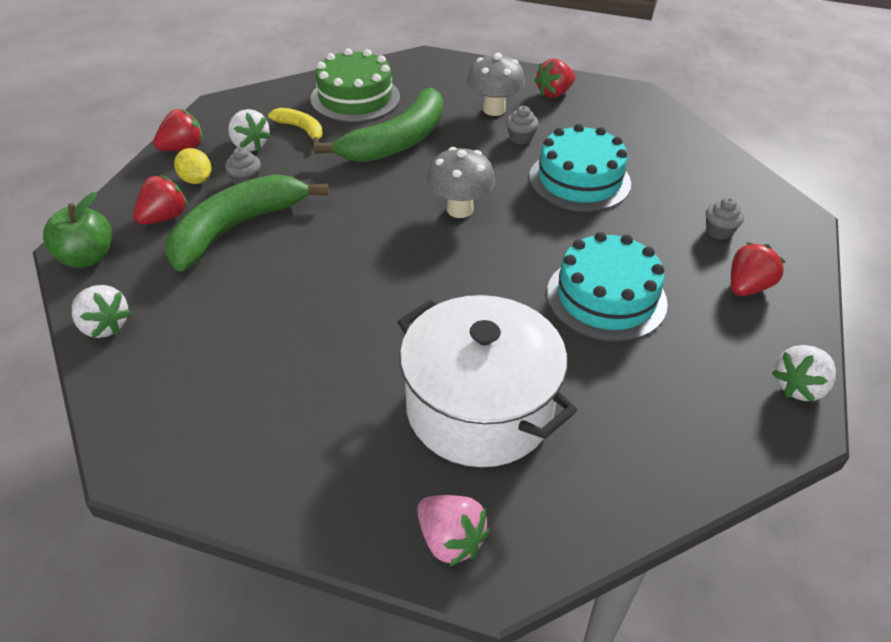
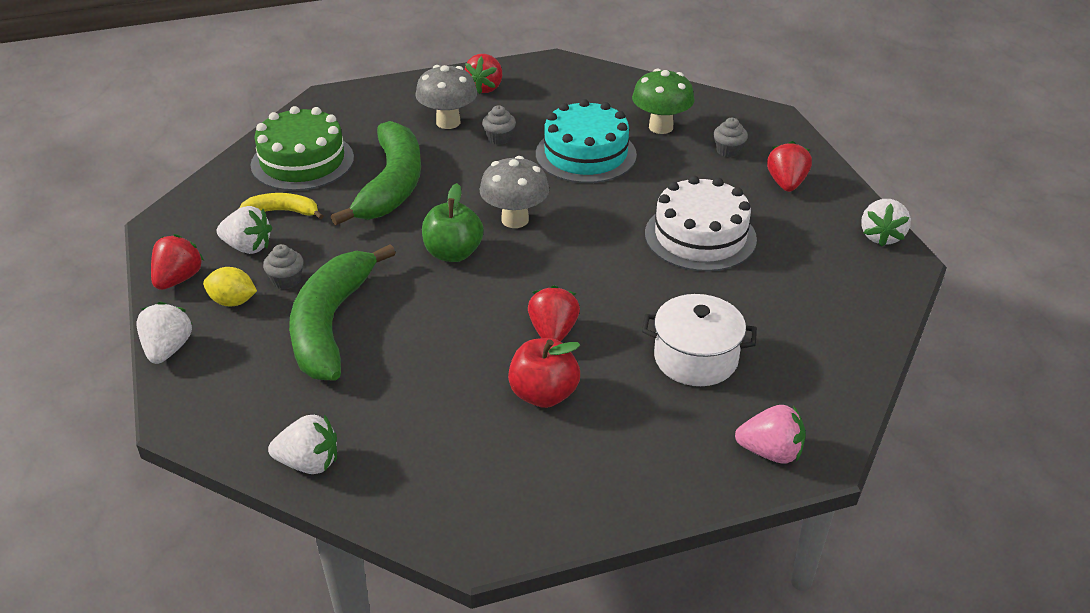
camera: 35 degrees left, 5 degrees down
(87, 258) = (210, 419): green apple -> green apple (453, 253)
(121, 194) = (168, 349): none -> white strawberry
(164, 217) = (244, 348): red strawberry -> red strawberry (553, 332)
(319, 368) = (543, 394): none -> red apple
(479, 408) = (695, 358): white pot -> white pot, size x0.62
(606, 298) = (700, 236): turquoise cake -> white cake
(674, 184) = (660, 127): none -> green mushroom

